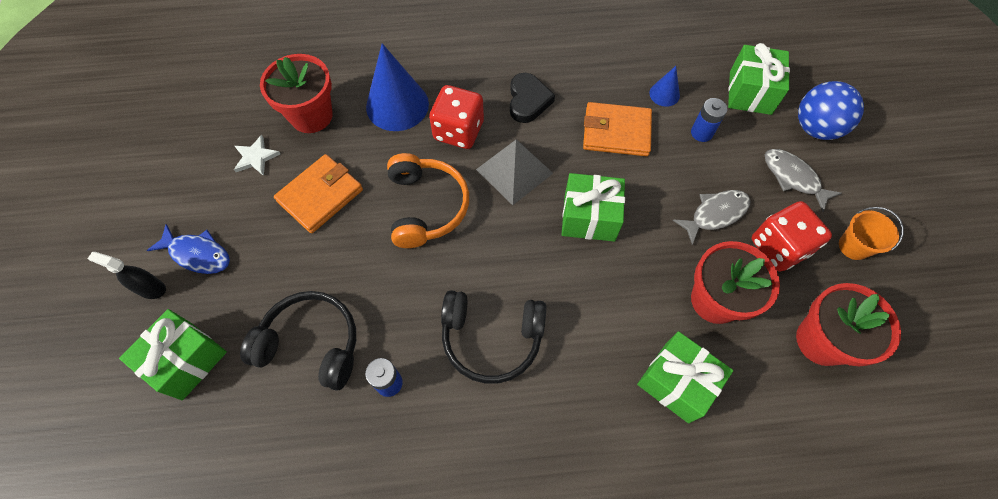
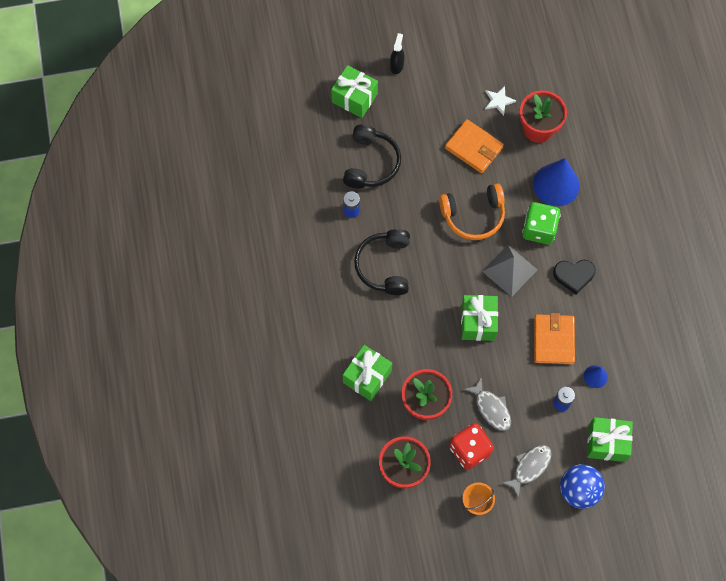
camera: 85 degrees right, 5 degrees up
(197, 254) = (422, 85): blue fish -> none
(458, 131) = (539, 229): red dice -> green dice

